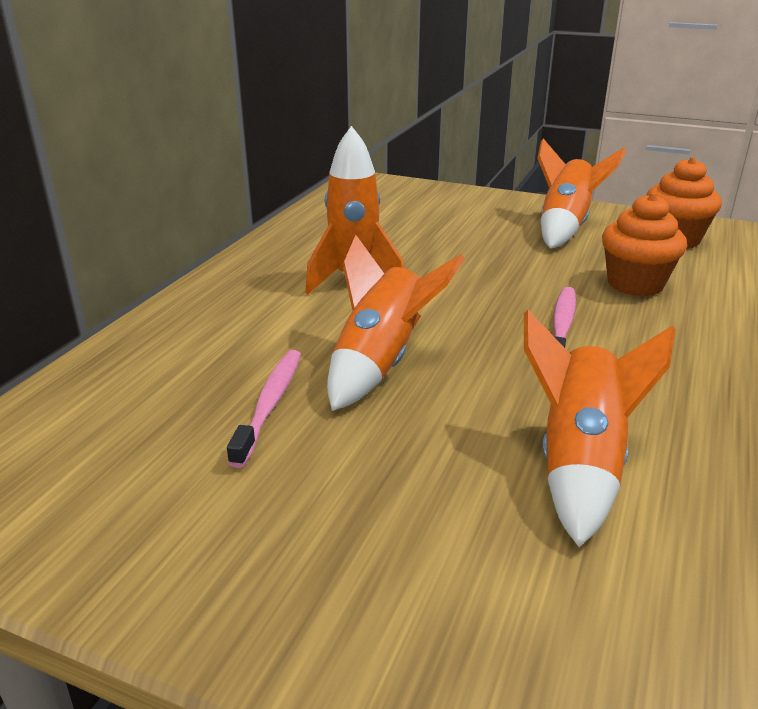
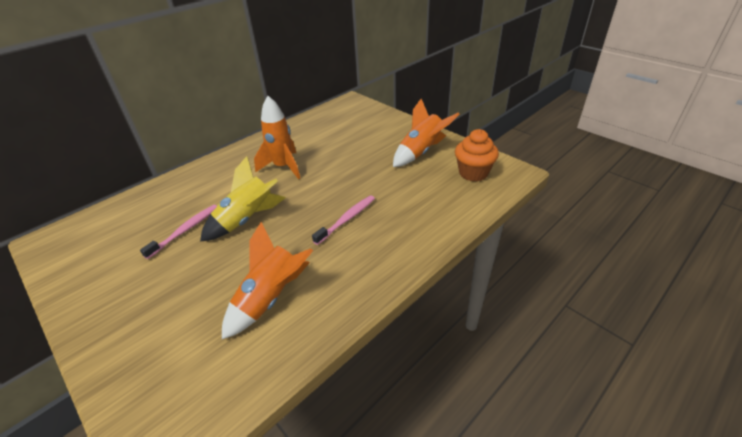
camera: 25 degrees right, 10 degrees up
(381, 363) = (247, 220): orange rocket -> yellow rocket
(635, 284) = (414, 200): orange cupcake -> none

